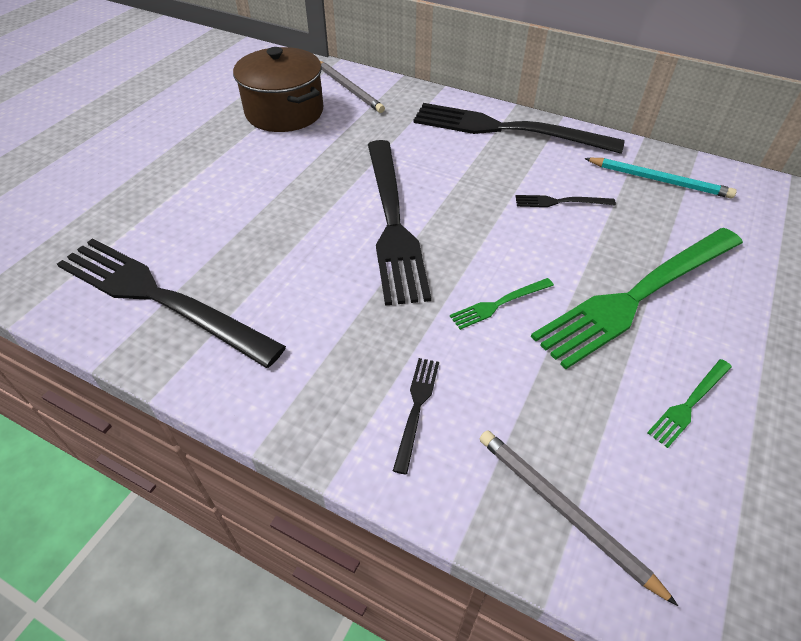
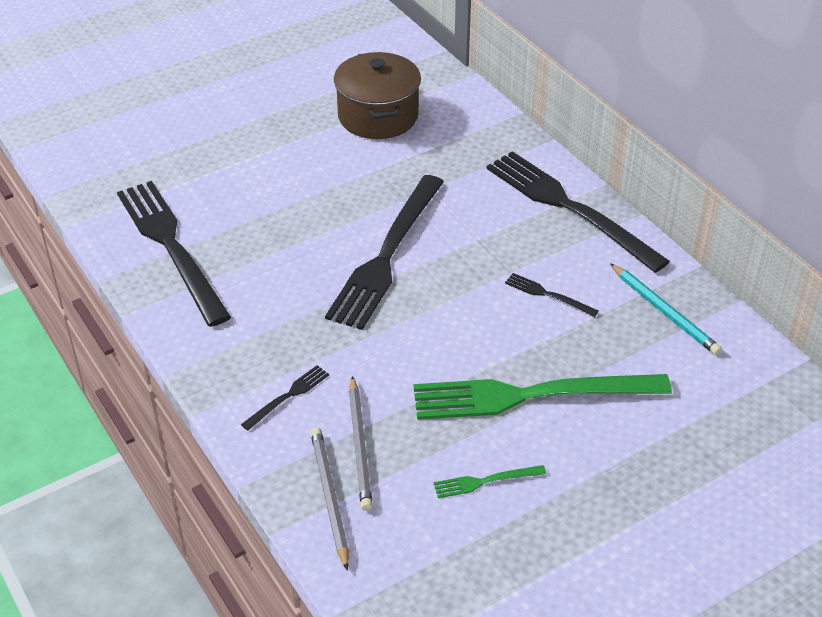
camera: 30 degrees right, 5 degrees down
(349, 88) = (457, 110): grey pencil -> grey pencil (360, 446)
(499, 304) = (412, 354): green fork -> none

